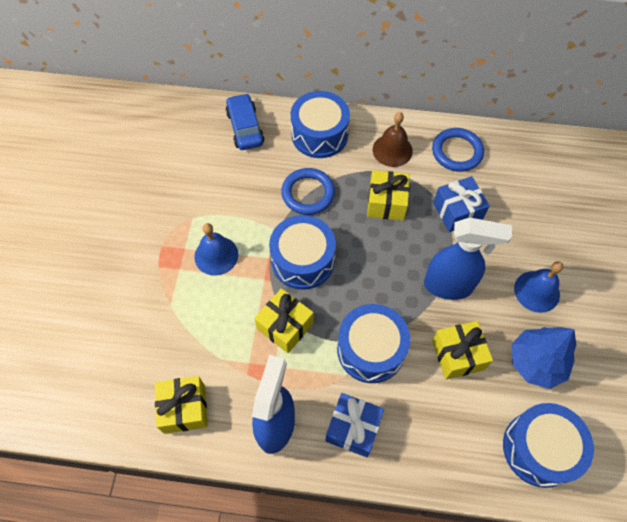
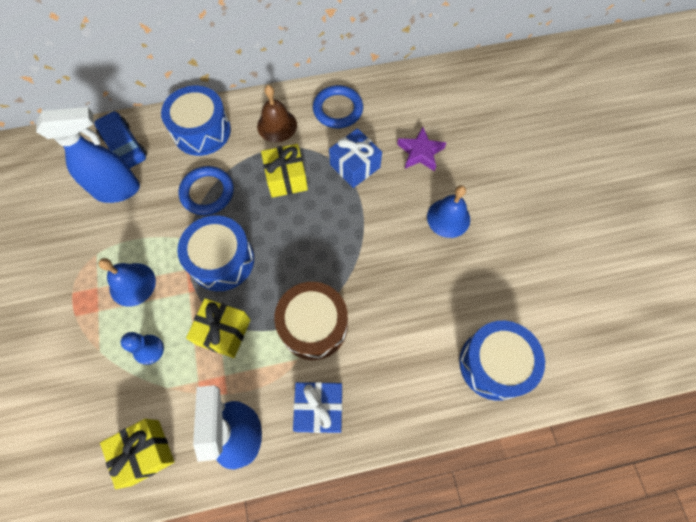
camera: 20 degrees left, 5 degrees up
(214, 319) = (149, 350): none -> blue pawn
(371, 349) = (313, 326): blue drum -> brown drum
(449, 286) = (368, 239): blue spray bottle -> blue spray bottle (118, 190)
(458, 355) = (396, 302): yellow gift -> none
(527, 218) = (420, 152): none -> purple star
(536, 362) = (467, 284): blue tree -> none

